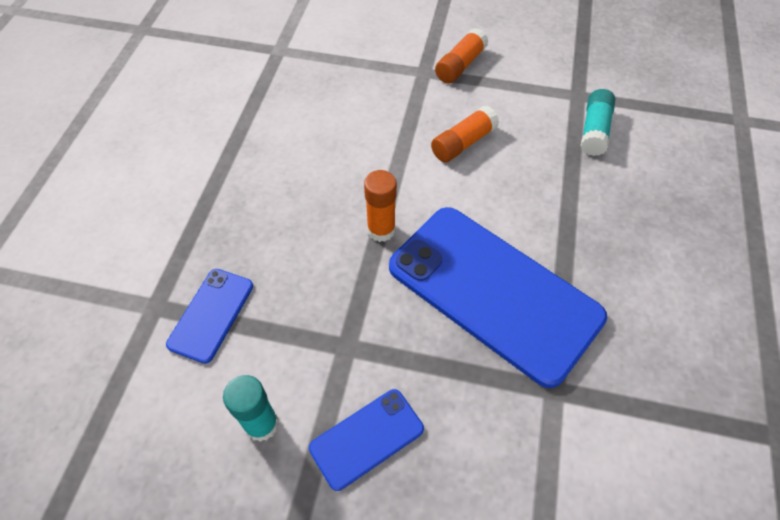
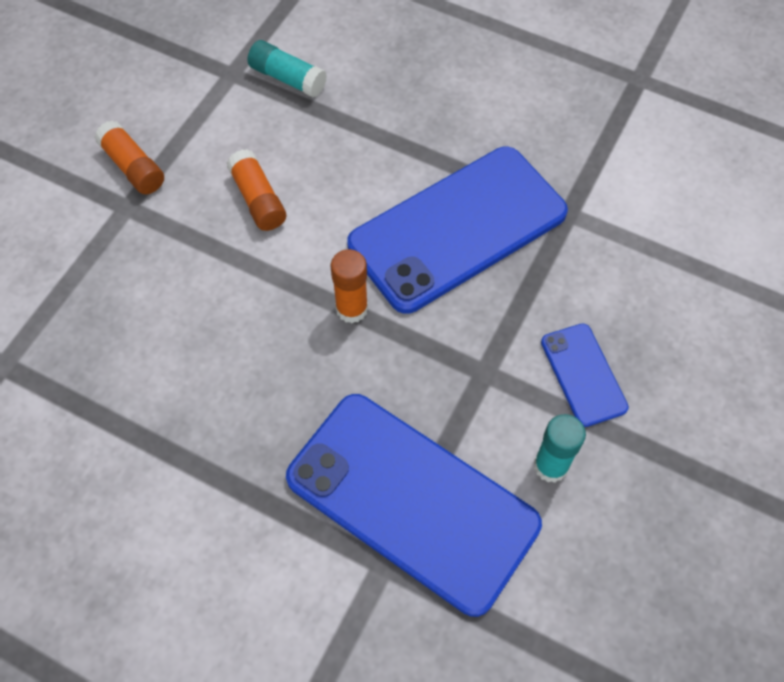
camera: 75 degrees left, 5 degrees up
(211, 314) = (411, 501): blue phone -> blue phone, size x2.17

